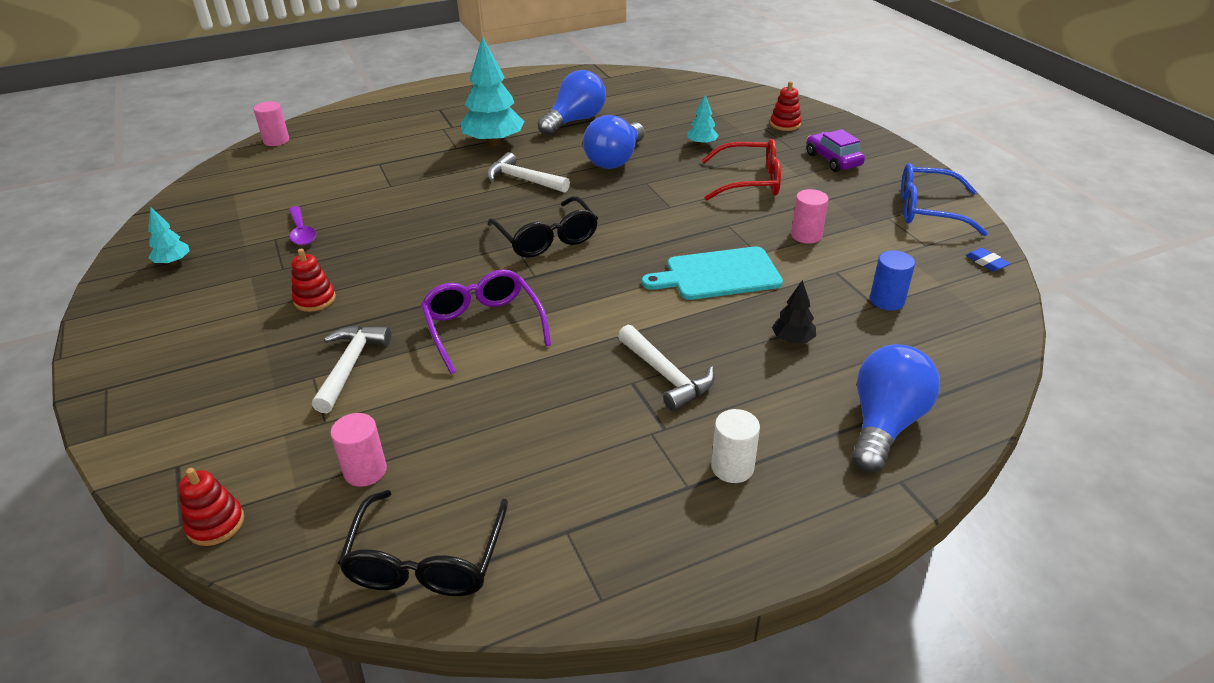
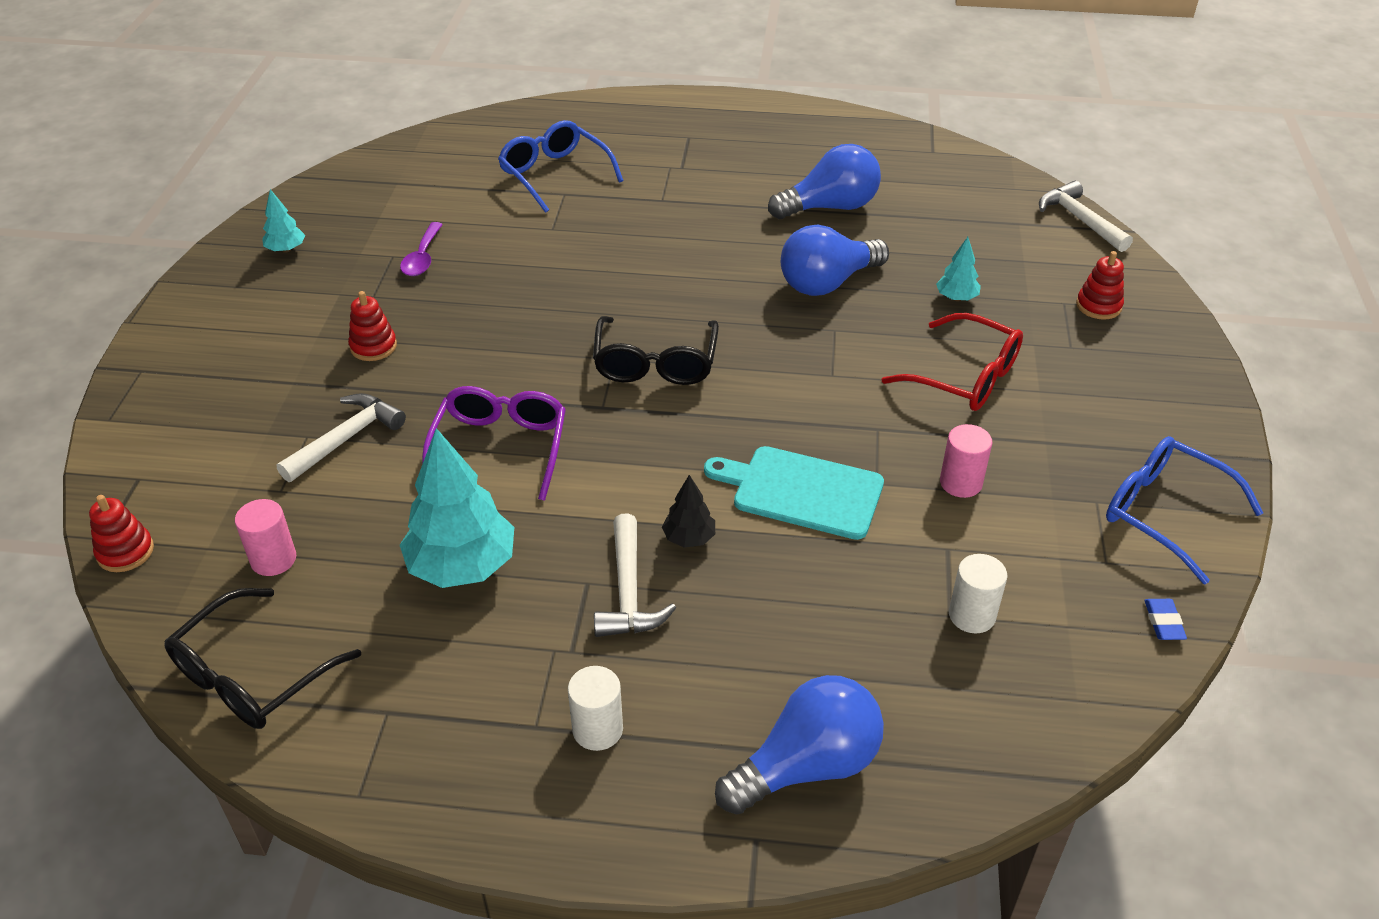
camera: 30 degrees right, 5 degrees up
(276, 140) = (486, 125): pink cylinder -> none
(360, 155) = (554, 174): none -> blue glasses
(494, 143) = (709, 208): turquoise tree -> turquoise tree (462, 566)
(523, 180) = (697, 272): white hammer -> white hammer (1079, 220)
(792, 340) = (805, 613): black tree -> black tree (689, 538)
(833, 160) = (1109, 386): purple car -> none
(887, 300) = (972, 615): blue cylinder -> white cylinder

